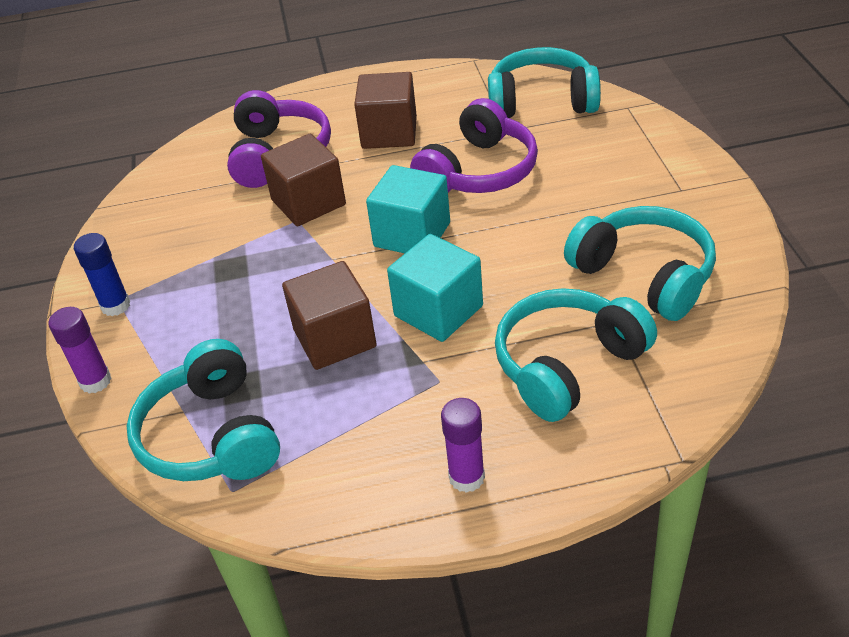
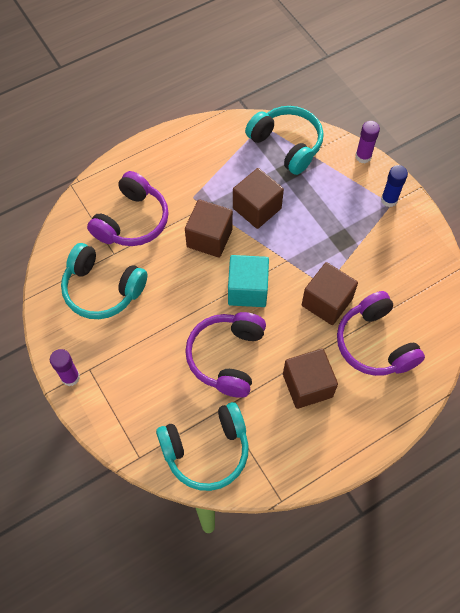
camera: 155 degrees right, 20 degrees up
(438, 311) = (209, 238): turquoise cube -> brown cube
(466, 477) = (163, 154): purple glue stick -> purple glue stick (70, 377)
(567, 365) = (132, 221): turquoise headphones -> purple headphones

